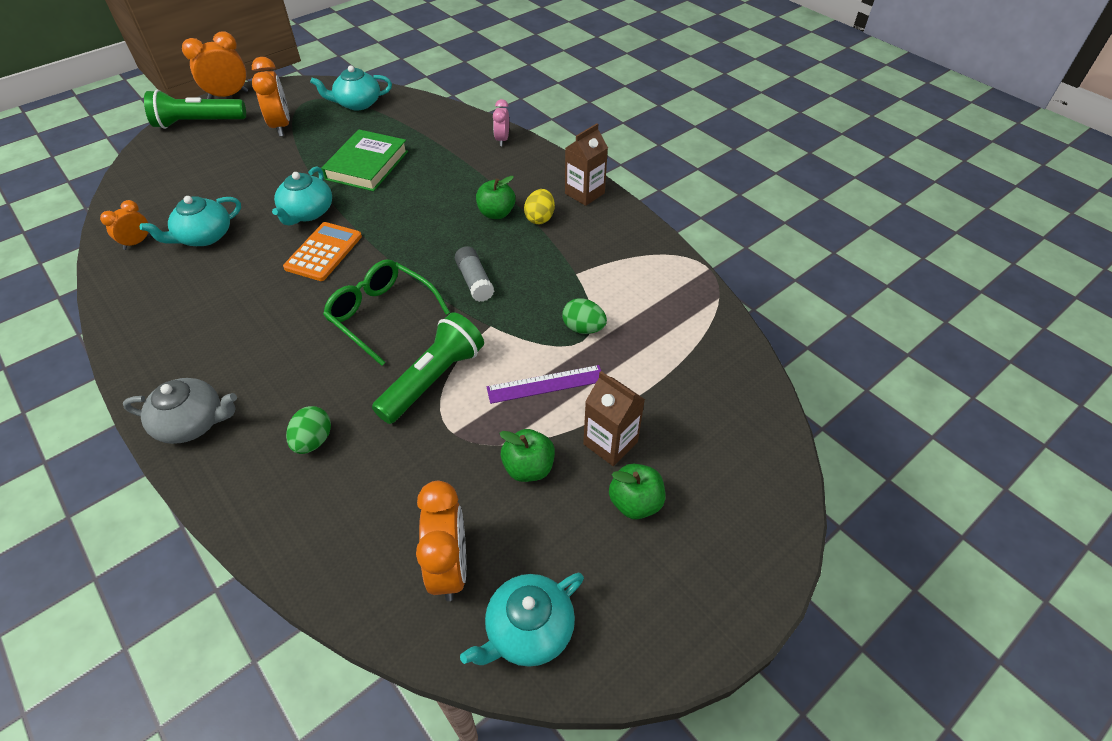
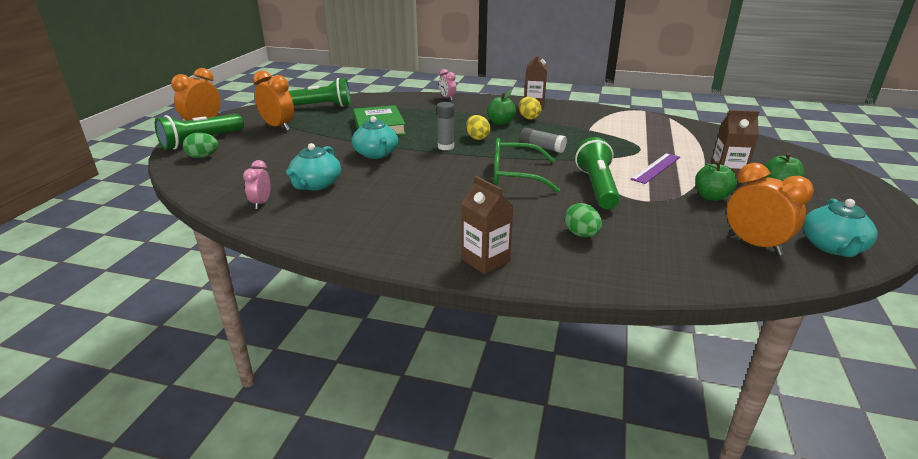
camera: 35 degrees left, 20 degrees down
(137, 242) = (261, 203): orange clock -> pink clock
(192, 423) = (485, 260): grey teapot -> brown carton
(323, 252) = (423, 165): orange calculator -> none
(357, 103) = (319, 106): turquoise teapot -> green flashlight
(382, 232) = (445, 147): none -> grey glue stick
(433, 231) = (477, 138): none -> yellow egg
(583, 328) = (632, 145): green egg -> green egg (203, 157)

